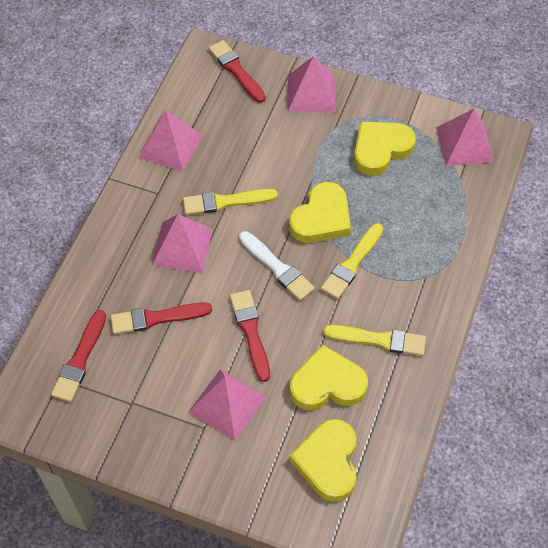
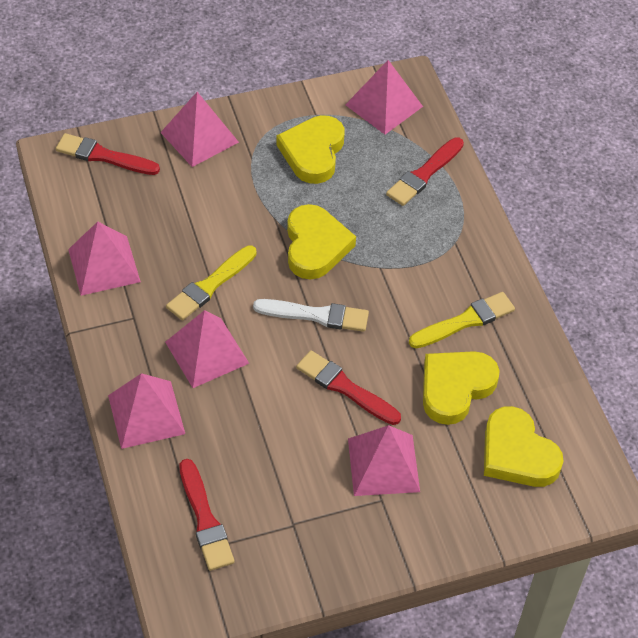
camera: 40 degrees left, 5 degrees down
(107, 264) = (146, 414): none -> pink pyramid
(156, 318) = (244, 433): red brush -> red brush (424, 174)
(352, 264) = (380, 270): yellow brush -> none

